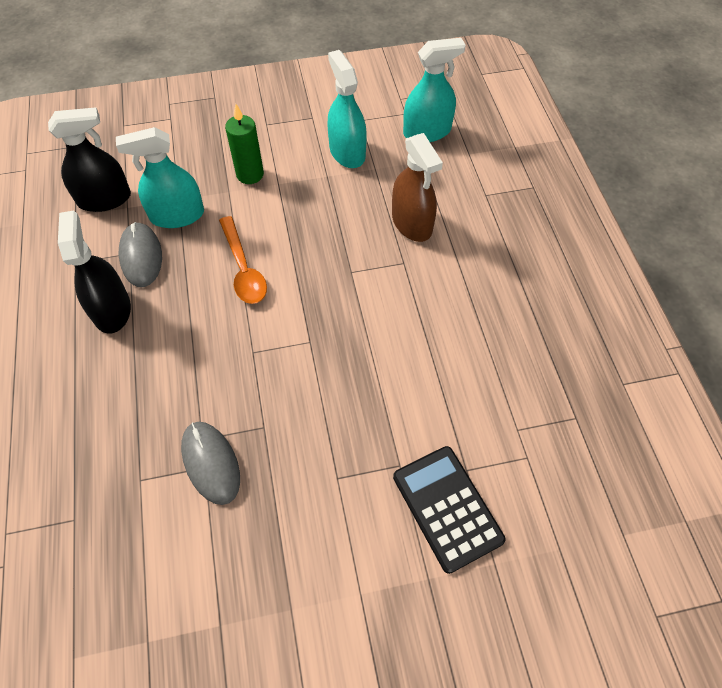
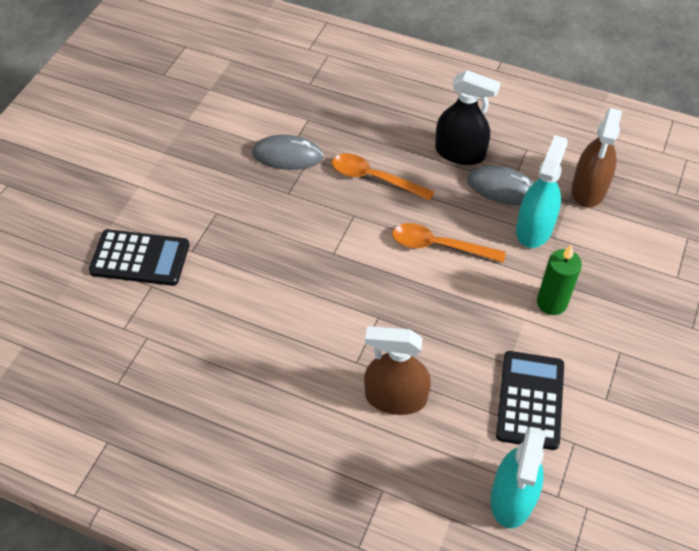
camera: 125 degrees right, 5 degrees down
(104, 199) = (588, 189): black spray bottle -> brown spray bottle
(192, 362) = (374, 178): none -> orange spoon
(347, 152) = (530, 400): turquoise spray bottle -> black calculator

